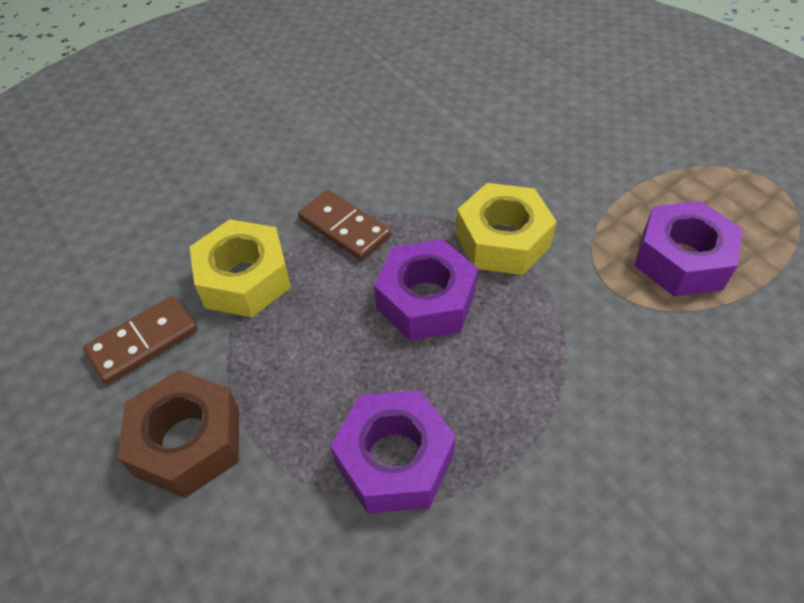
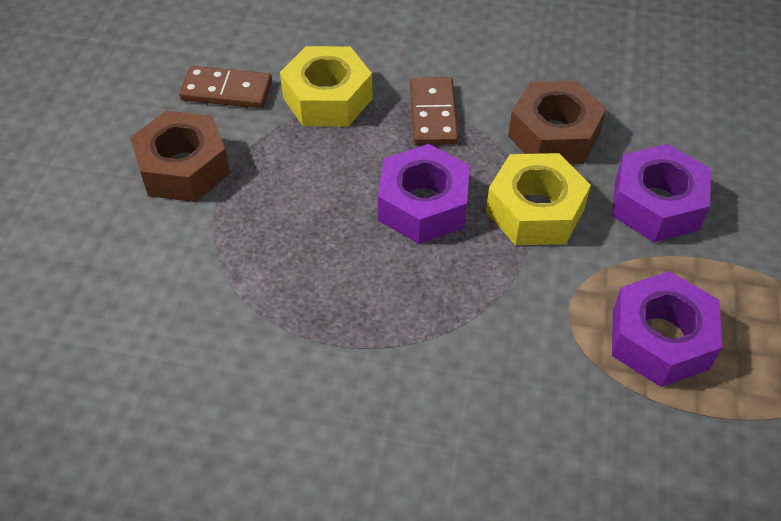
camera: 45 degrees right, 0 degrees up
(395, 459) = (277, 278): purple nut -> purple nut (656, 204)
(445, 179) = (554, 135): none -> brown nut

